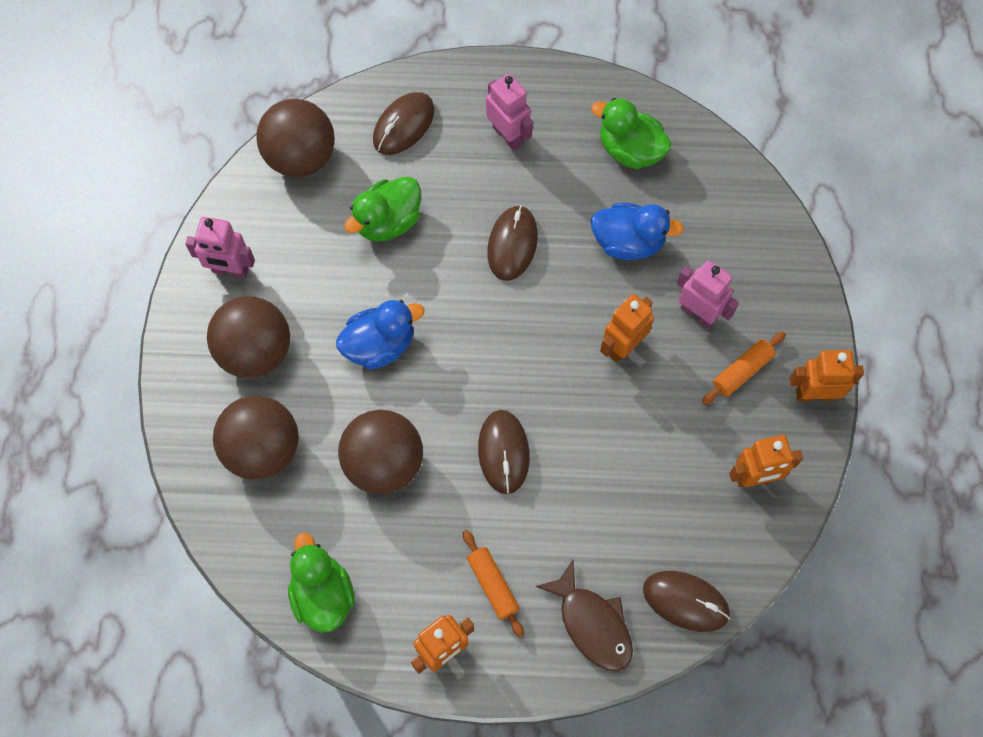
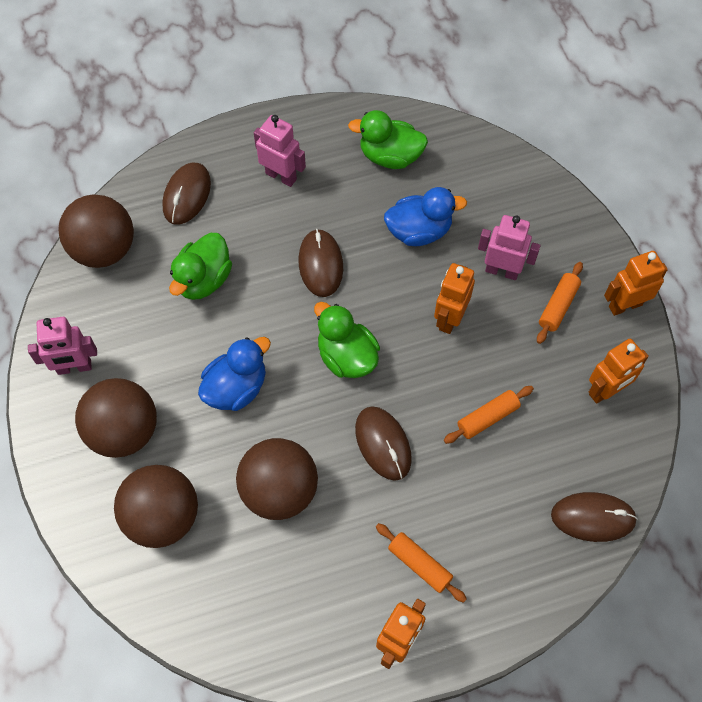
camera: 20 degrees left, 5 degrees down
(322, 594) = (268, 630): green duck -> green duck (346, 356)
(592, 624) = (521, 567): brown fish -> none
(620, 462) = (487, 417): none -> orange rolling pin

